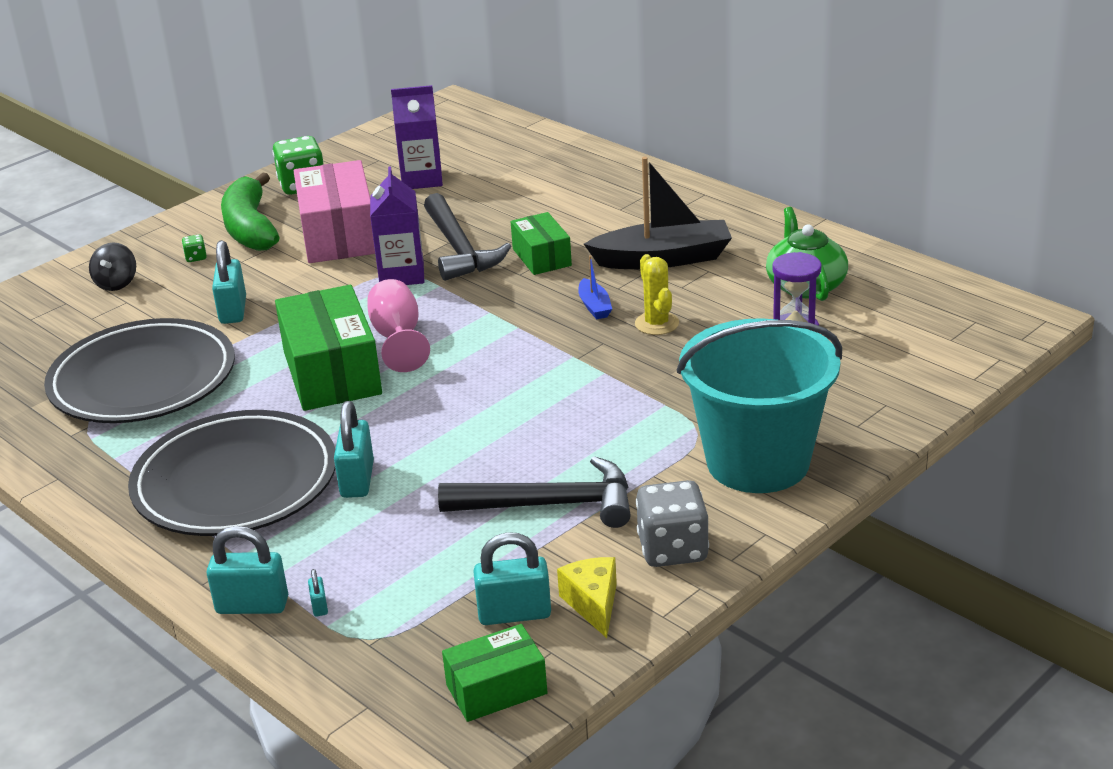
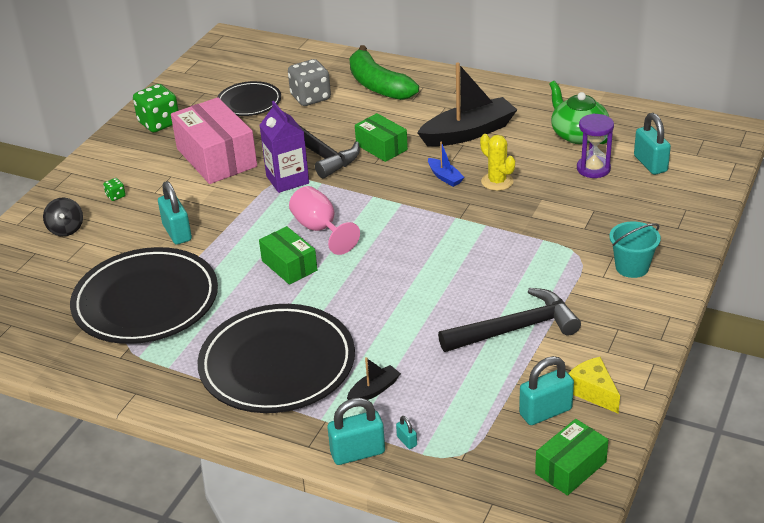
camera: 20 degrees left, 5 degrees up
(250, 228) = (142, 164): green banana -> green banana (378, 85)
(325, 538) = (374, 390): none -> black boat
(332, 373) = (289, 265): green box -> green box, size x0.57
(357, 480) = (367, 342): turquoise padlock -> turquoise padlock (650, 164)
(422, 179) = (249, 102): purple carton -> black plate
(673, 549) = (618, 341): grey dice -> grey dice (310, 97)
(758, 462) = (632, 267): turquoise bucket -> turquoise bucket, size x0.46

